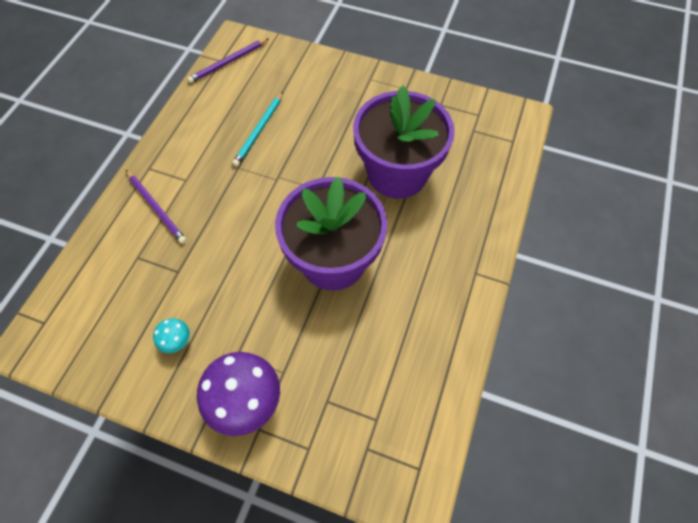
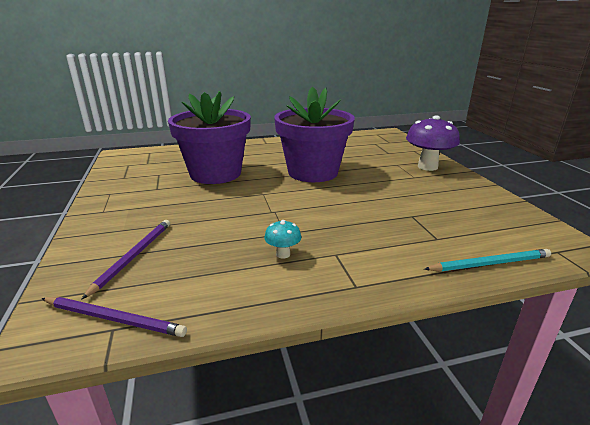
camera: 125 degrees left, 35 degrees down
(156, 208) = (386, 254): purple pencil -> purple pencil (133, 256)
(177, 342) = (446, 195): turquoise mushroom -> turquoise mushroom (283, 254)
(259, 131) = (227, 241): turquoise pencil -> turquoise pencil (490, 263)

